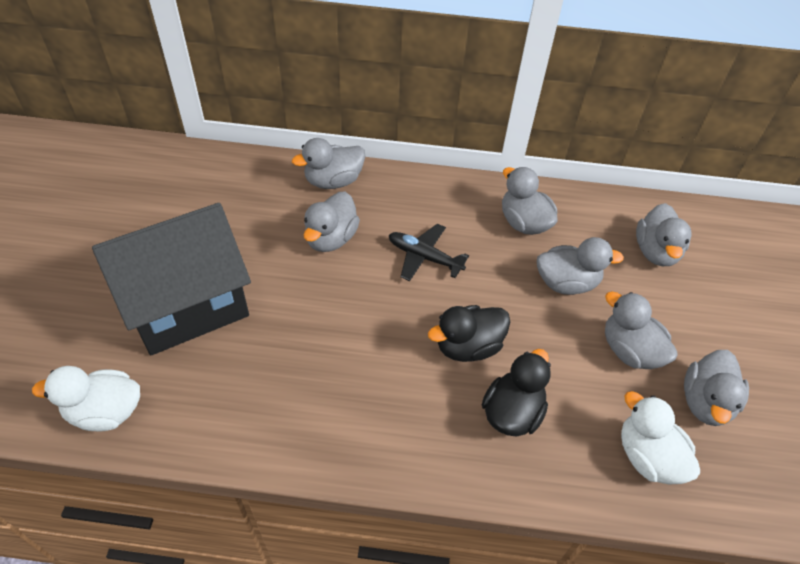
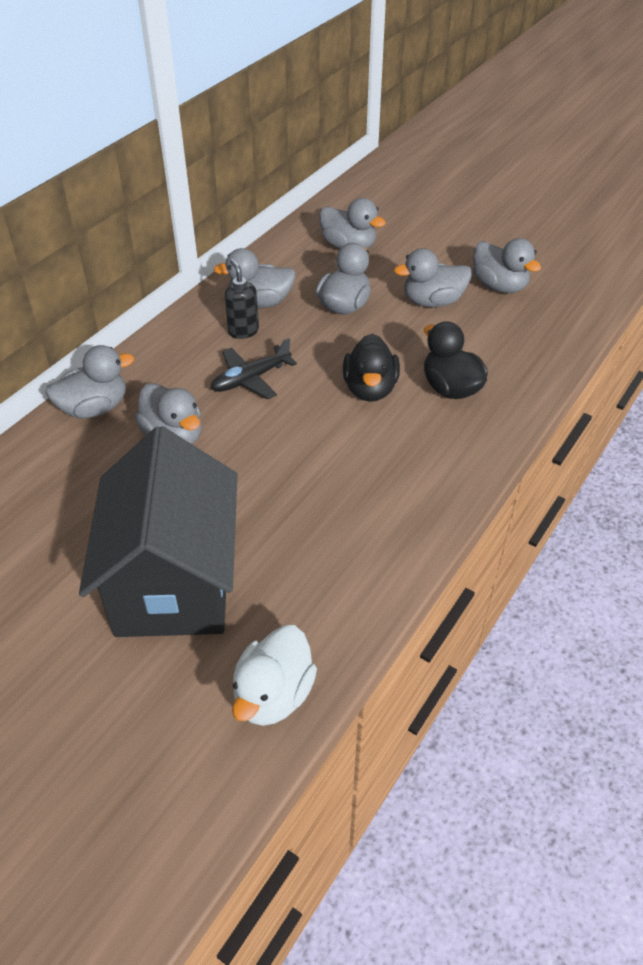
camera: 60 degrees left, 5 degrees down
(333, 181) = (94, 408): grey duck -> grey duck turned 120 degrees counterclockwise
(479, 227) = (243, 331): none -> black soap dispenser
(648, 456) = (528, 334): white duck -> none

